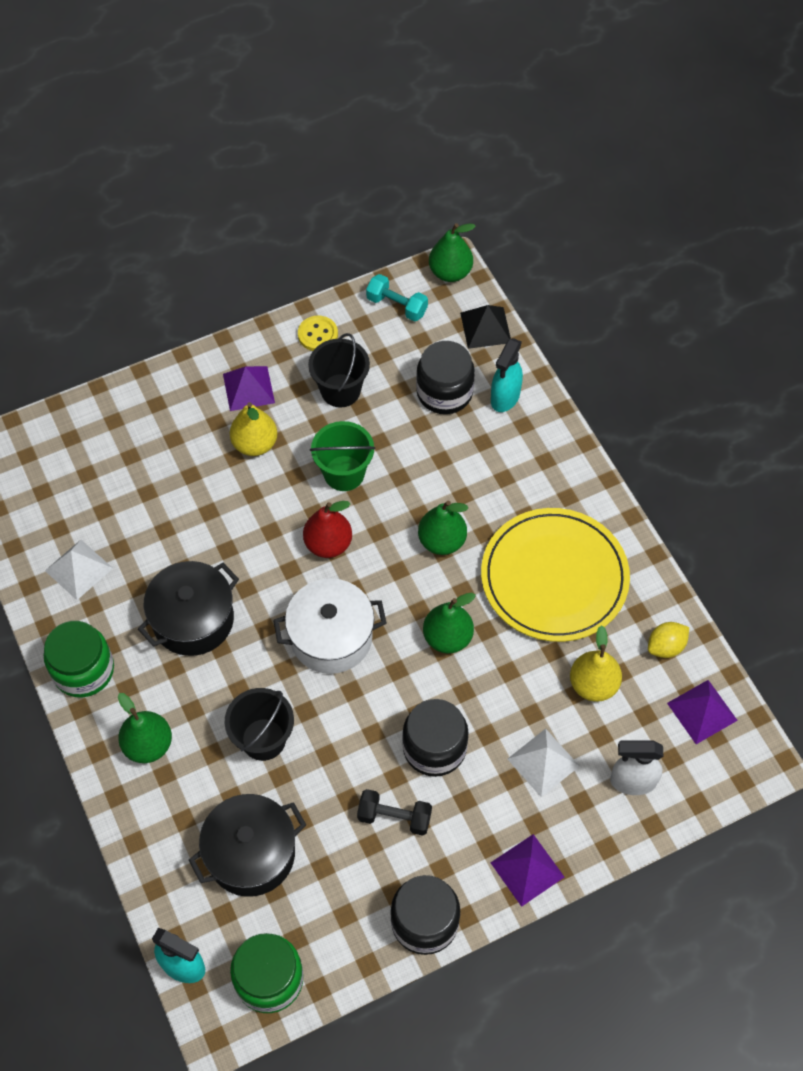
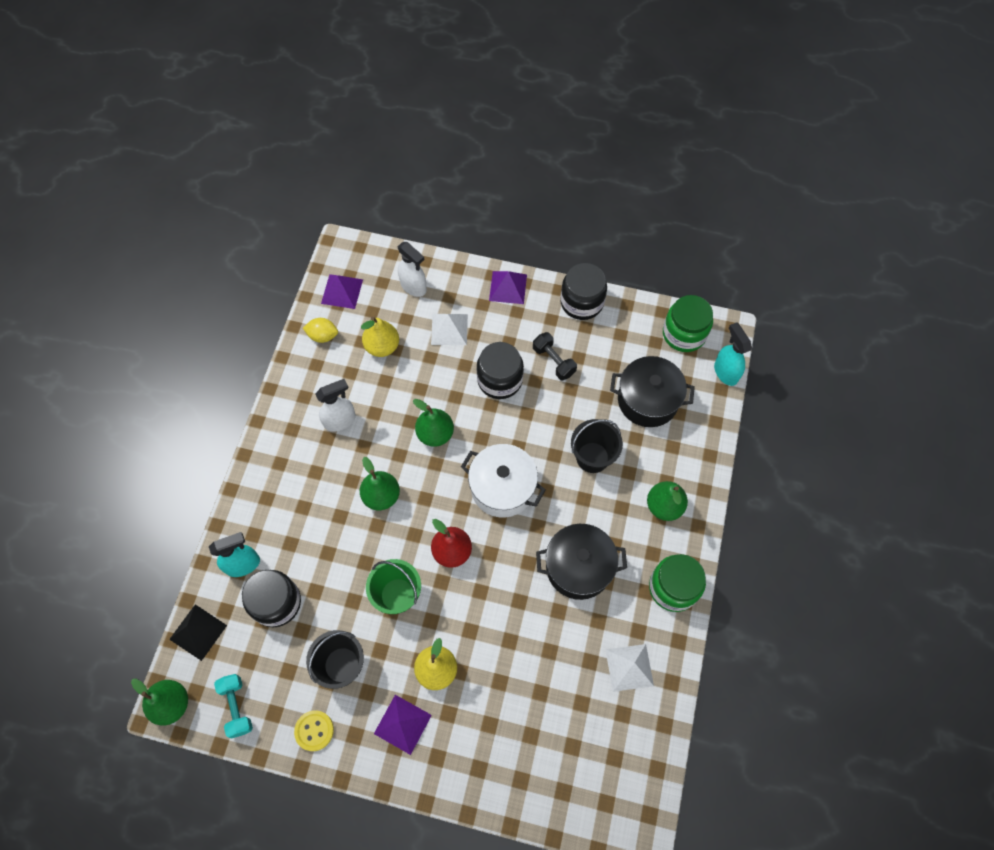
camera: 140 degrees left, 5 degrees up
(554, 577) = (340, 420): yellow plate -> white spray bottle

